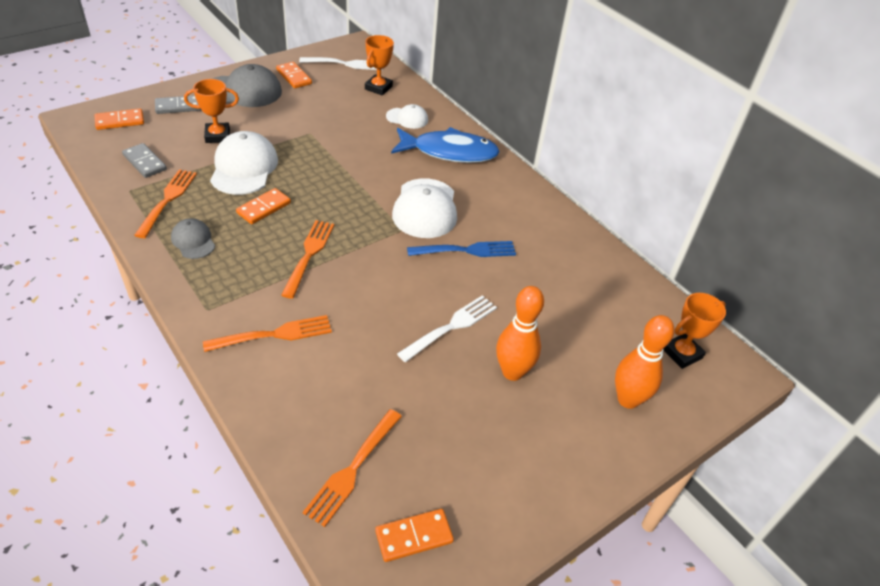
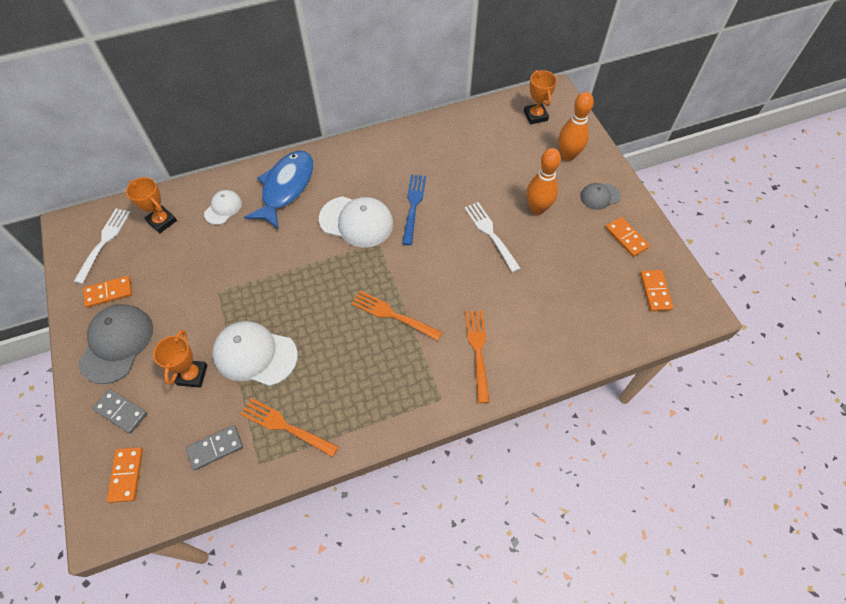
camera: 70 degrees left, 15 degrees up
(178, 107) = (121, 411): grey domino -> grey domino turned 60 degrees counterclockwise
(193, 241) = (352, 405): grey cap -> grey cap (600, 196)
(263, 208) = (321, 343): orange domino -> orange domino (626, 238)
(353, 468) = (604, 316): orange fork -> none

